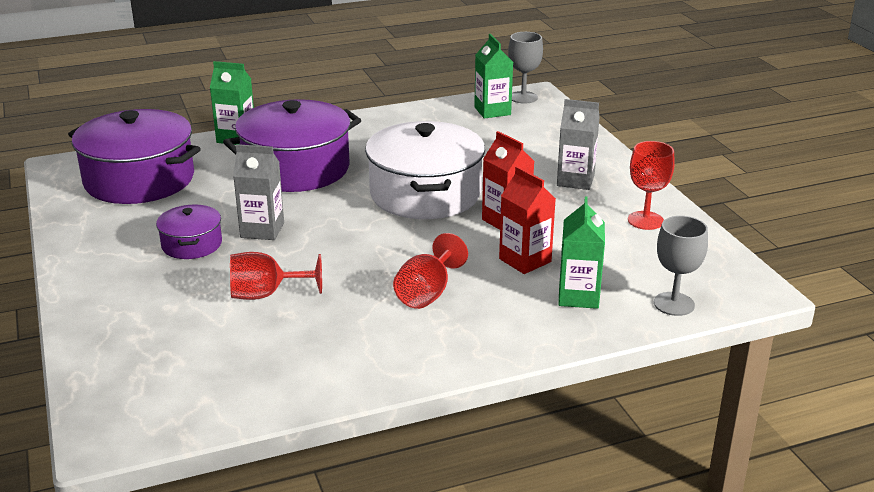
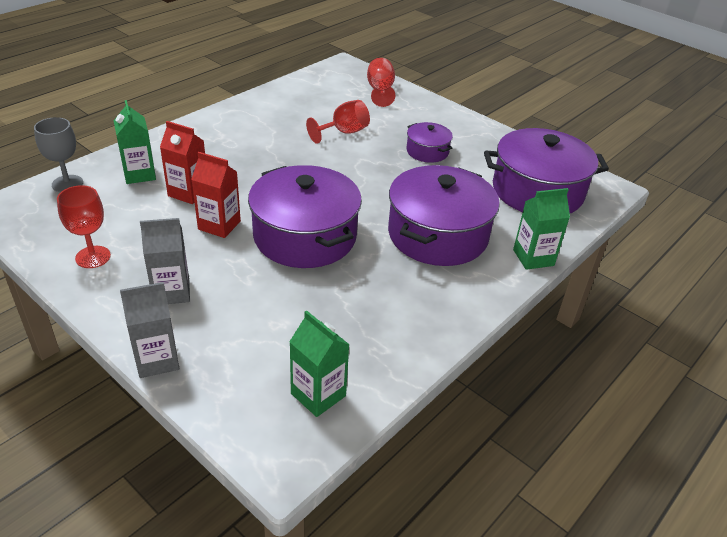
camera: 150 degrees right, 10 degrees up
(262, 230) = (396, 172): grey carton -> grey carton (157, 360)
(425, 194) = (305, 236): white pot -> purple pot
(427, 293) = (245, 154): red goblet -> red goblet (380, 91)
(523, 97) = (294, 447): grey goblet -> none

